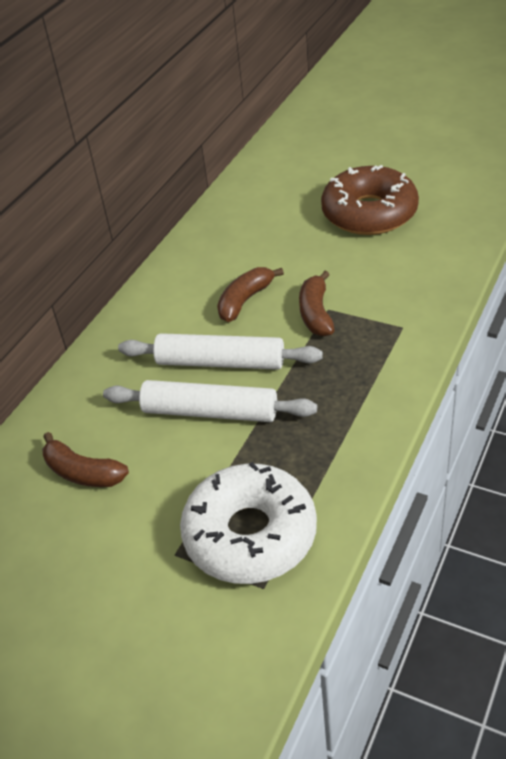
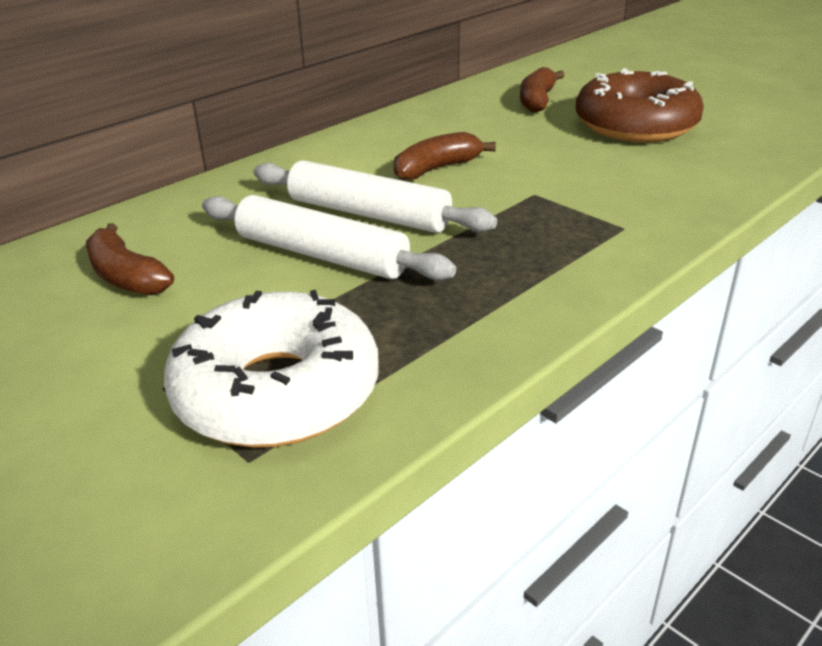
camera: 15 degrees right, 10 degrees down
(316, 313) = (516, 194): brown banana -> brown banana (537, 100)

